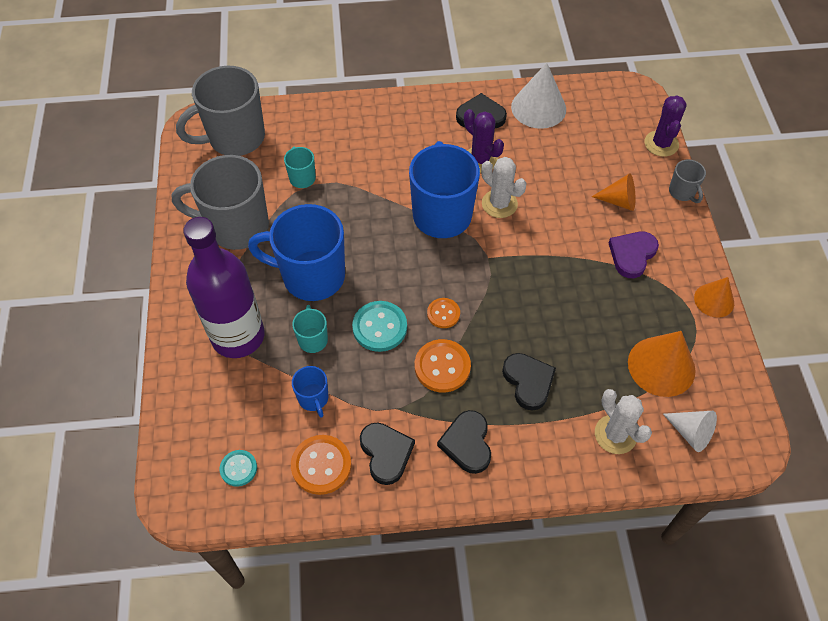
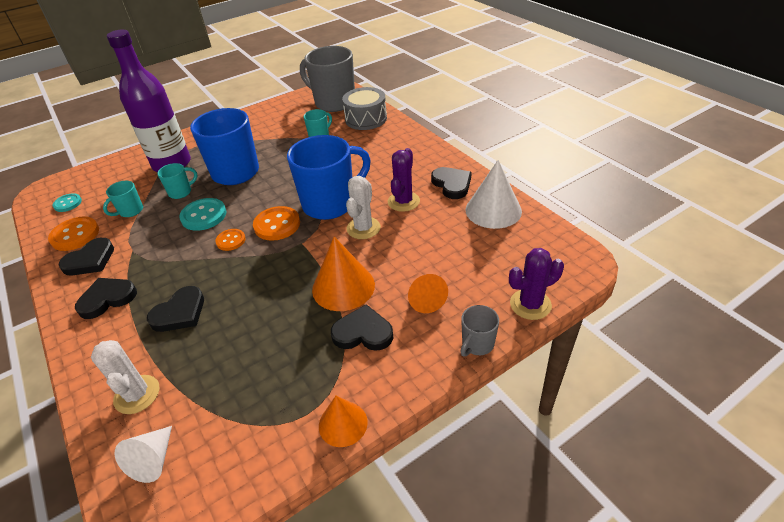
camera: 65 degrees right, 15 degrees down
(236, 227) = (260, 130): grey mug -> none
(302, 126) = (366, 119): none -> grey drum
(313, 399) = (130, 211): blue mug -> turquoise mug
(442, 367) = (178, 259): orange button -> orange button (277, 225)
(615, 434) = (137, 394): white cactus -> white cactus turned 60 degrees counterclockwise
(632, 255) = (363, 332): purple heart -> black heart
(661, 366) = (232, 404): orange cone -> orange cone (343, 287)

